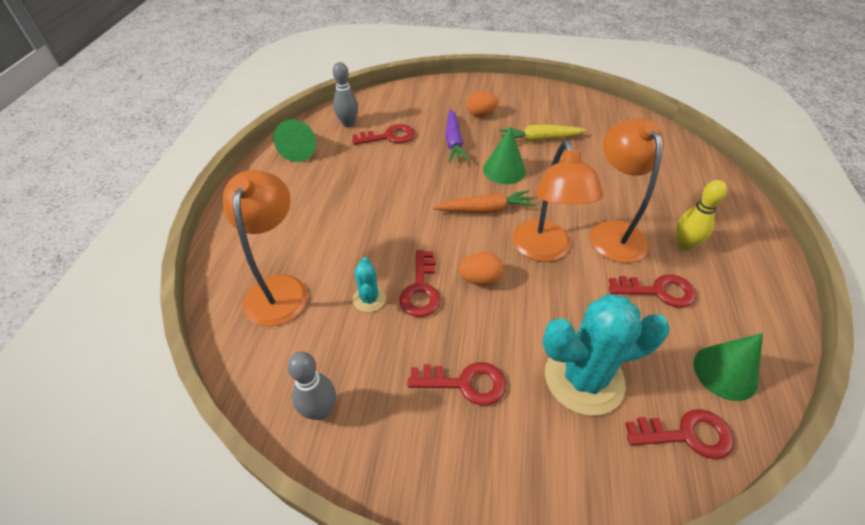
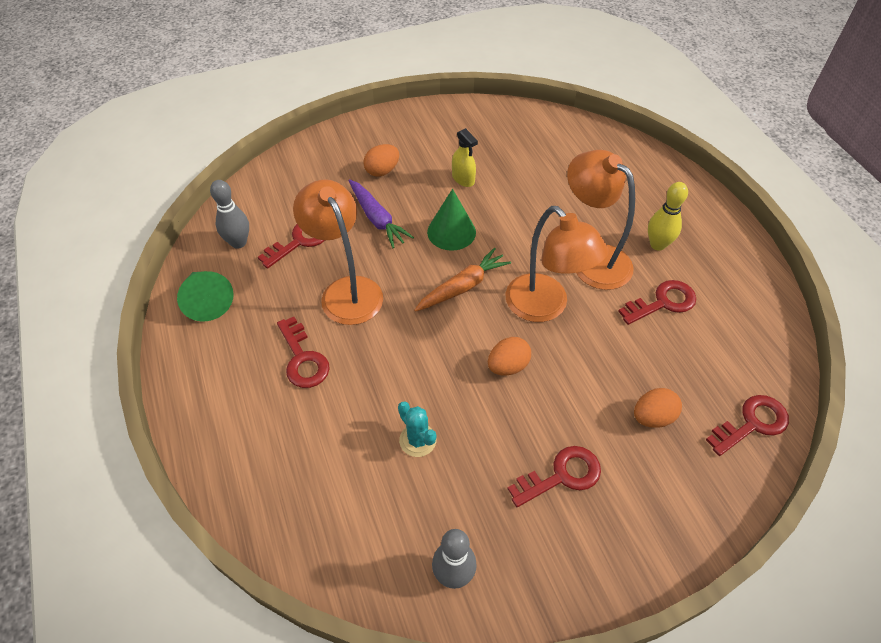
camera: 30 degrees left, 5 degrees up
(279, 288) = (316, 477): orange lamp -> orange lamp (346, 290)
(421, 290) = (460, 405): red key -> red key (303, 359)
(540, 139) = (463, 179): yellow carrot -> yellow spray bottle
(584, 378) = (652, 417): turquoise cactus -> orange egg
(725, 372) = (750, 354): green cone -> none

